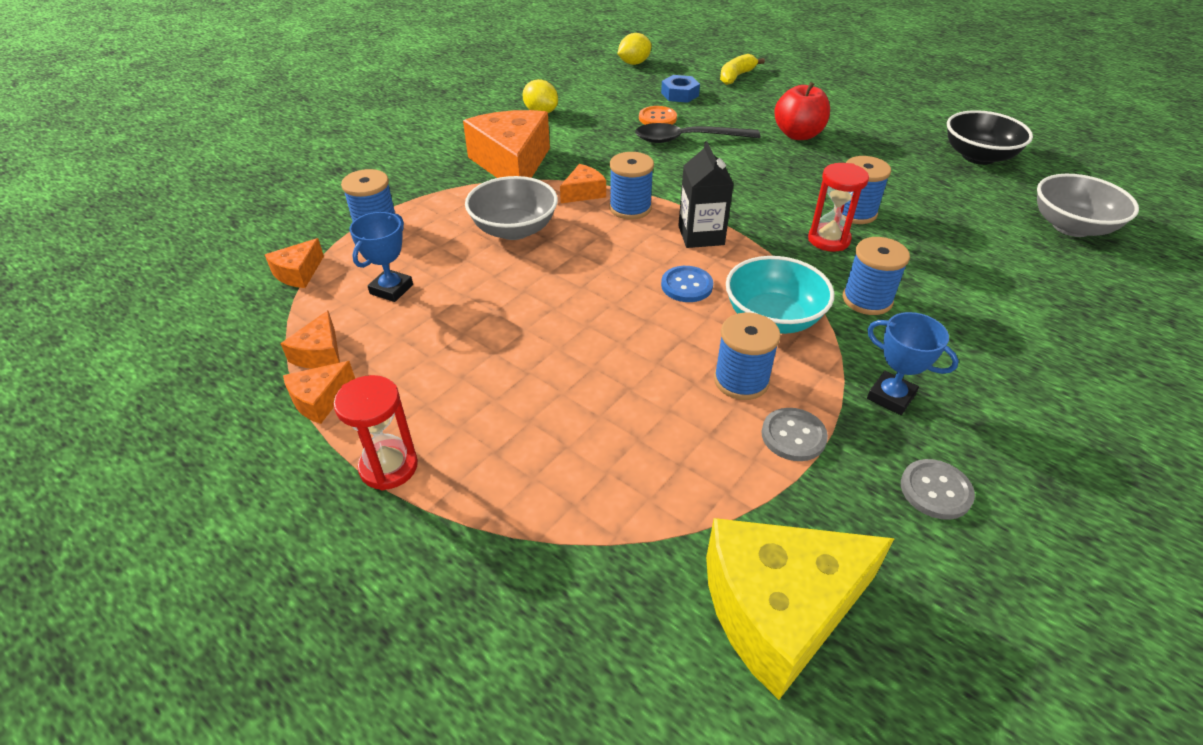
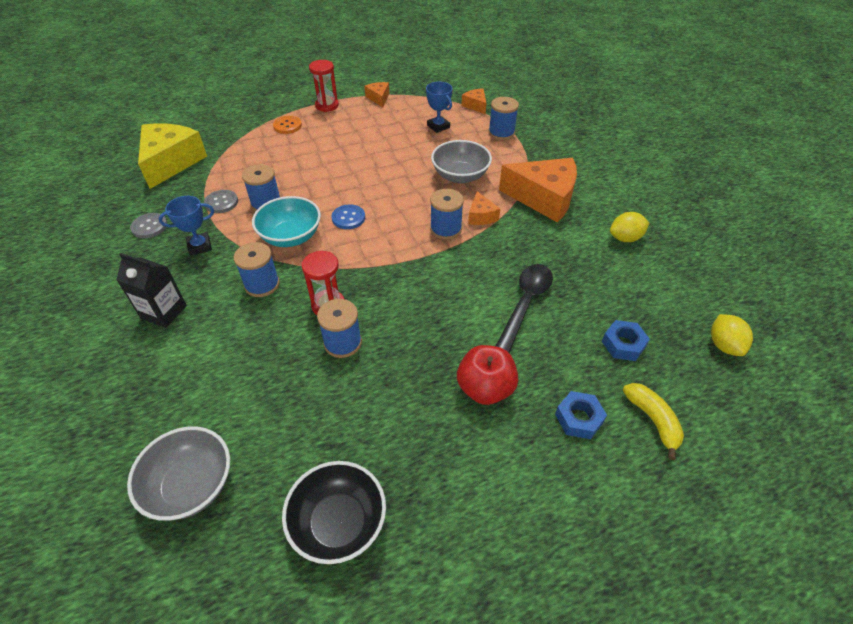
camera: 120 degrees right, 5 degrees up
(320, 353) = (408, 102): orange cheese -> none
(657, 118) = (576, 303): orange button -> orange button (287, 126)
(701, 235) = (388, 246): black carton -> black carton (164, 312)
(771, 98) = (579, 418): none -> blue nut

